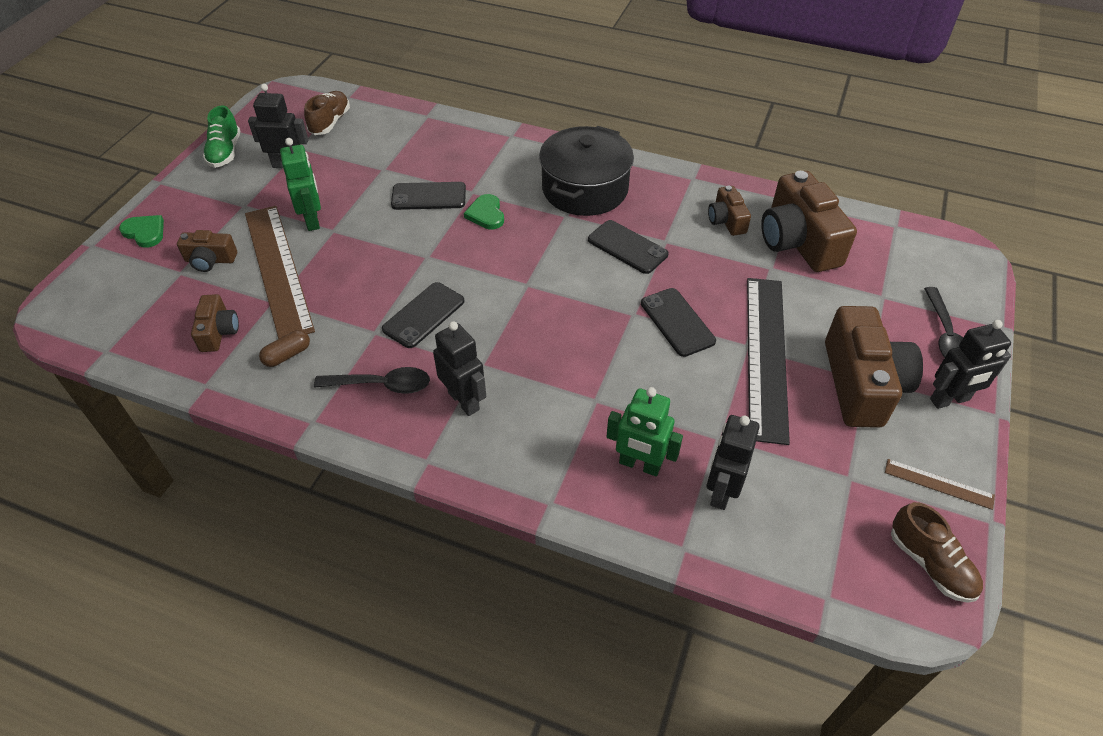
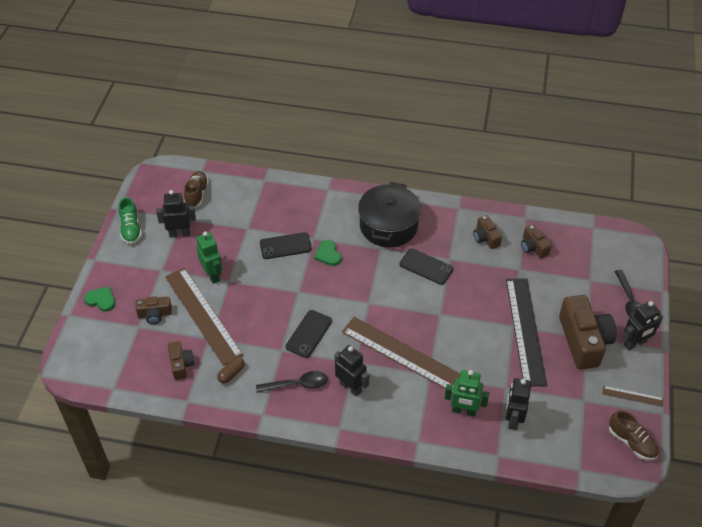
camera: 10 degrees left, 0 degrees up
(560, 363) = (403, 354): none -> brown ruler
(677, 322) = (468, 316): black phone -> none
(798, 241) = (533, 247): brown camera -> brown camera, size x0.51

